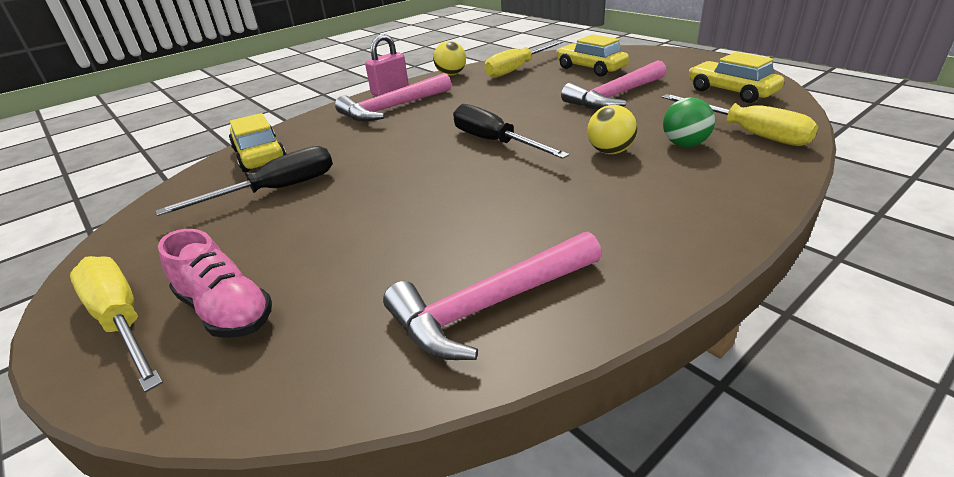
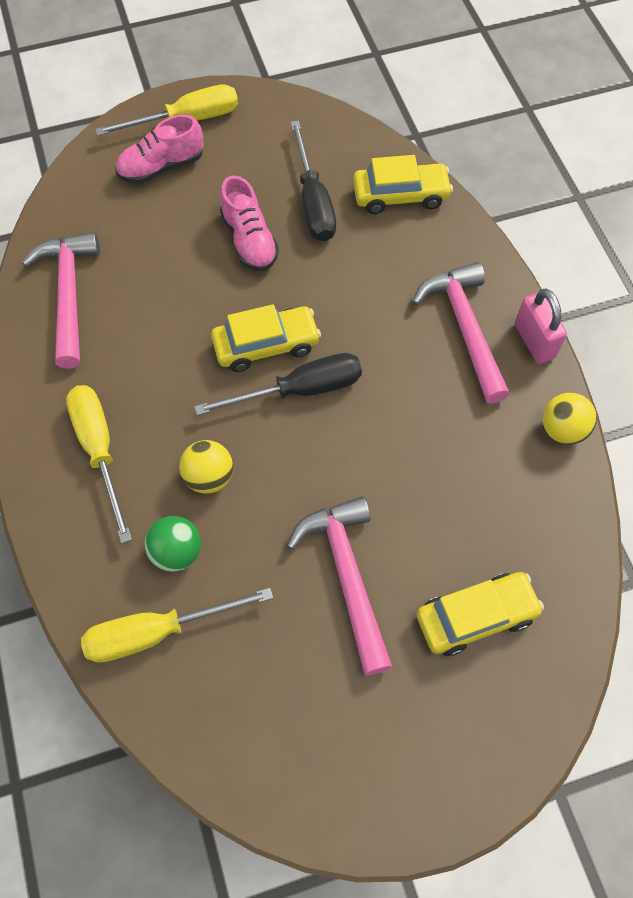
camera: 110 degrees right, 30 degrees up
(340, 208) = (249, 240): none -> pink shoe
(517, 69) = (535, 521): yellow screwdriver -> yellow screwdriver (100, 450)
(731, 92) = (269, 722): yellow car -> yellow car (266, 345)

